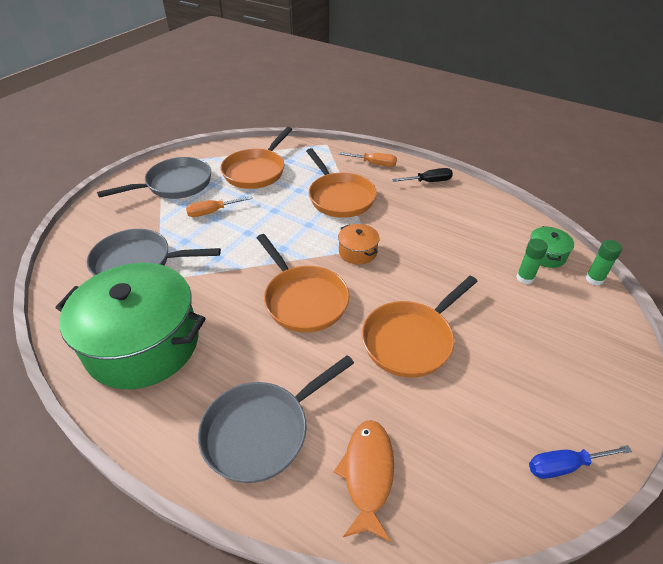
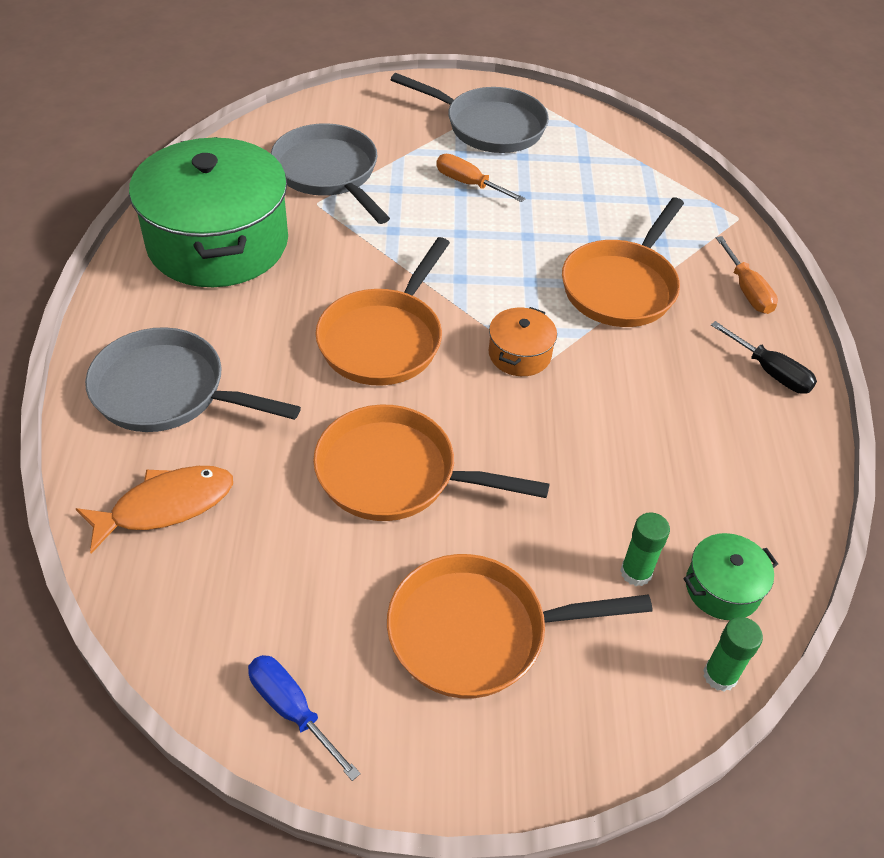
camera: 55 degrees right, 5 degrees up
(256, 171) = (593, 180): orange pan -> orange pan (477, 632)

